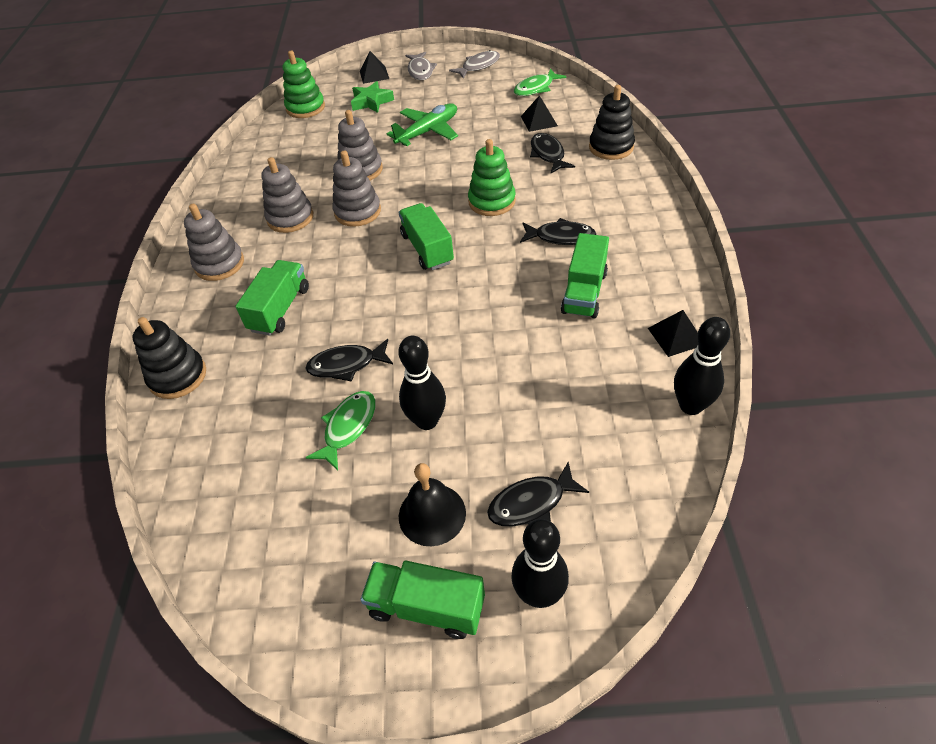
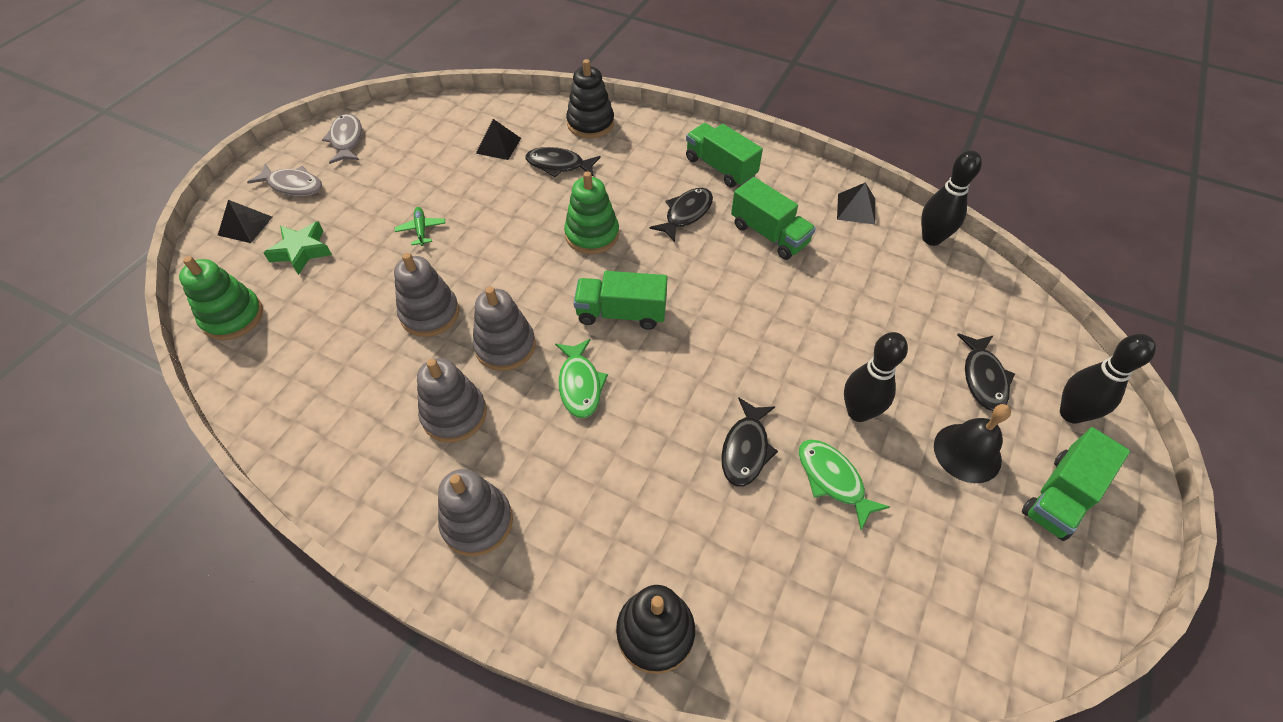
camera: 65 degrees left, 5 degrees up
(280, 309) = (614, 482): green truck -> green truck (720, 167)
(428, 132) = (421, 229): green plane -> green plane, size x0.50
(536, 88) = (441, 121): green fish -> green fish (580, 384)

